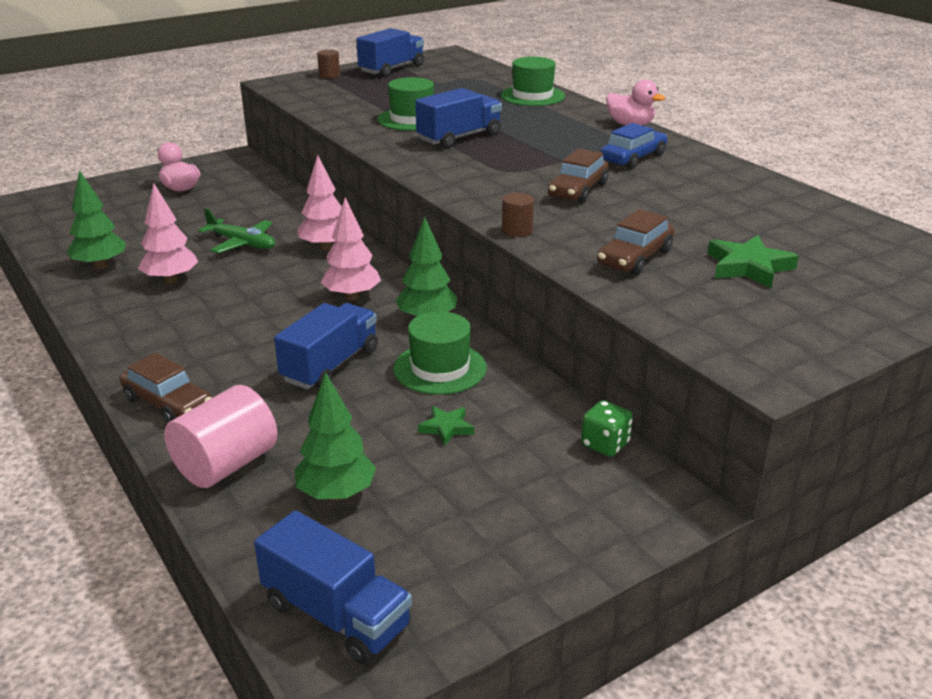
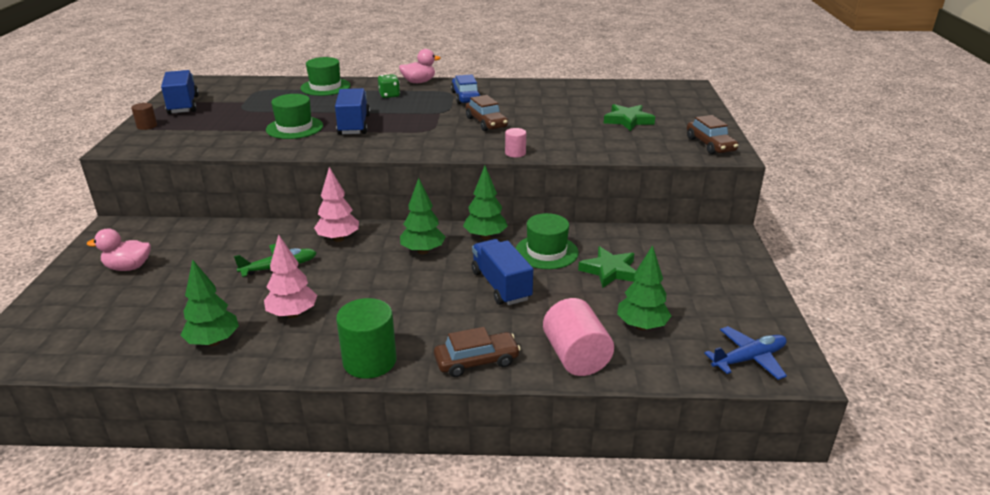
camera: 55 degrees left, 0 degrees up
(124, 345) = (369, 361): none -> green cylinder
(336, 615) = (748, 359): blue truck -> blue plane
(352, 296) = (423, 251): pink tree -> green tree
(446, 428) = (609, 271): green star -> green star, size x1.66
(517, 230) = (515, 153): brown cylinder -> pink cylinder
(605, 444) = (667, 234): green dice -> green dice (389, 95)
(634, 257) = (587, 138): brown car -> brown car (710, 145)

